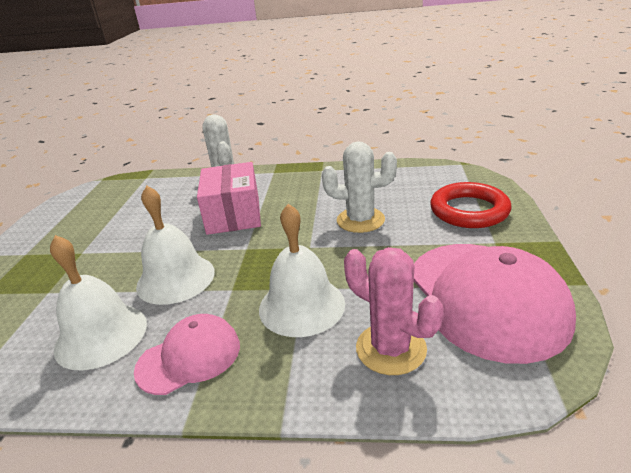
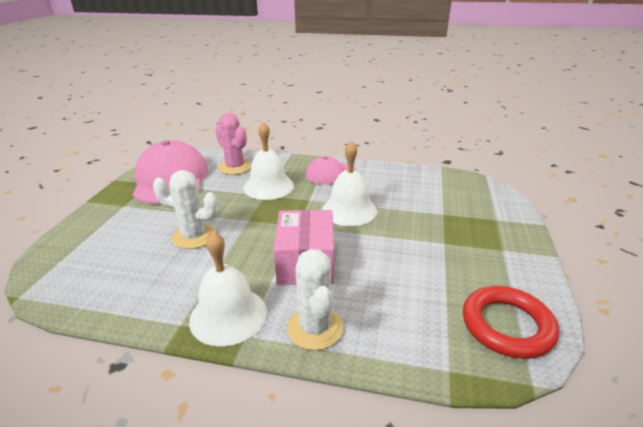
camera: 175 degrees left, 0 degrees up
(101, 335) = (383, 186): white bell -> white bell (228, 315)
(469, 210) = (103, 231): red ring -> red ring (507, 326)

